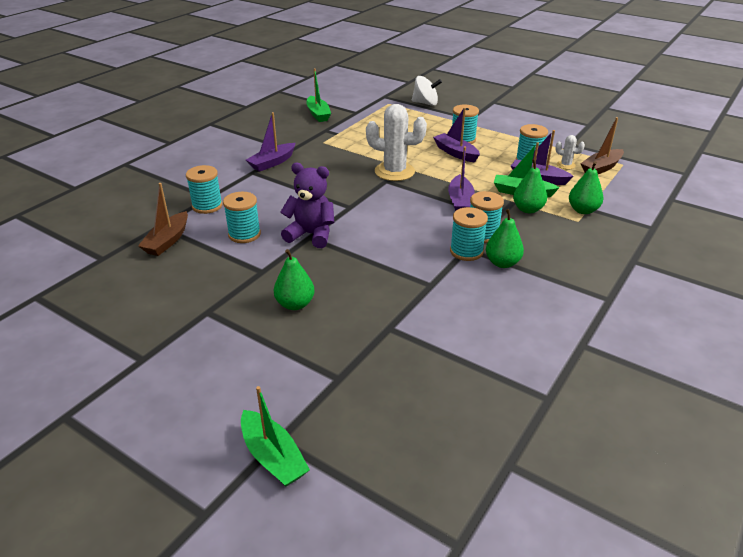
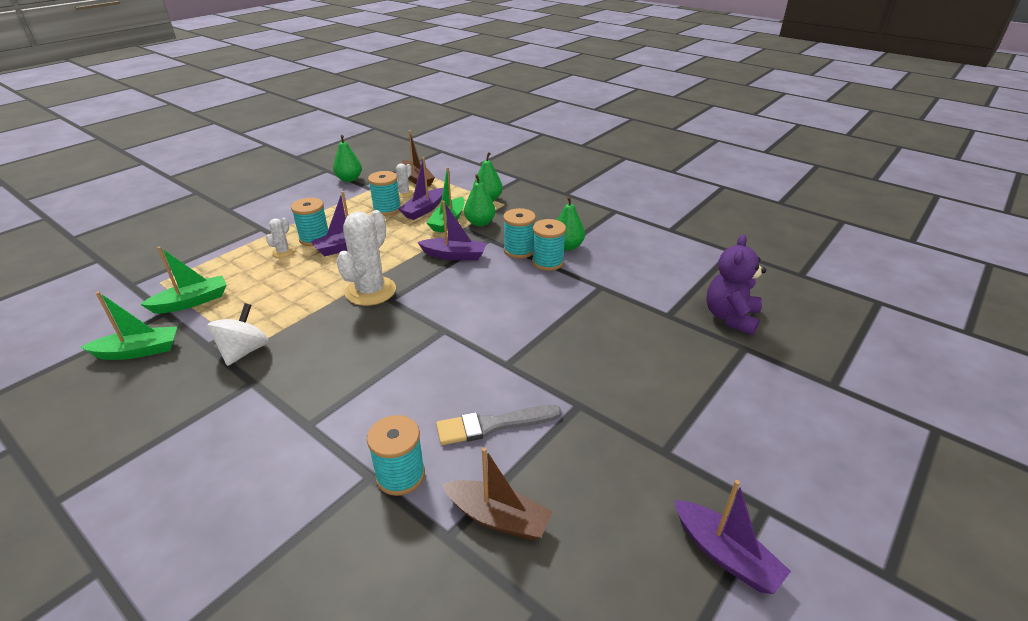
camera: 85 degrees left, 0 degrees up
(244, 234) = (493, 425): turquoise spool -> grey brush
(272, 163) = (286, 402): purple boat -> purple boat (725, 555)
(273, 457) = (854, 388): green boat -> green boat (192, 302)
(295, 304) = (641, 375): green pear -> green pear (349, 179)
(311, 235) = (503, 362): purple teddy bear -> purple teddy bear (730, 317)
(425, 103) = (188, 253): white spinning top -> white spinning top (244, 351)
(439, 132) = (283, 252): none -> white cactus

